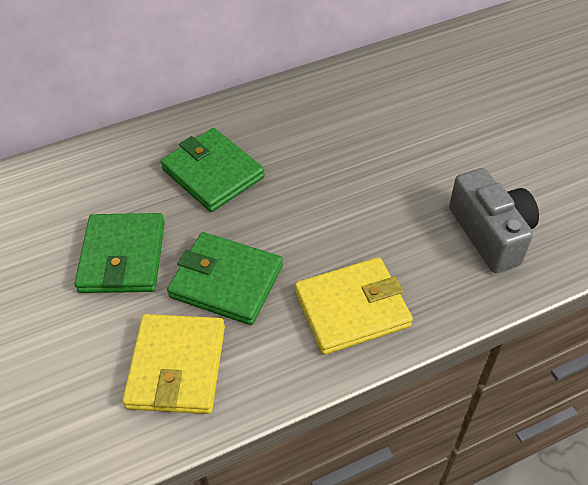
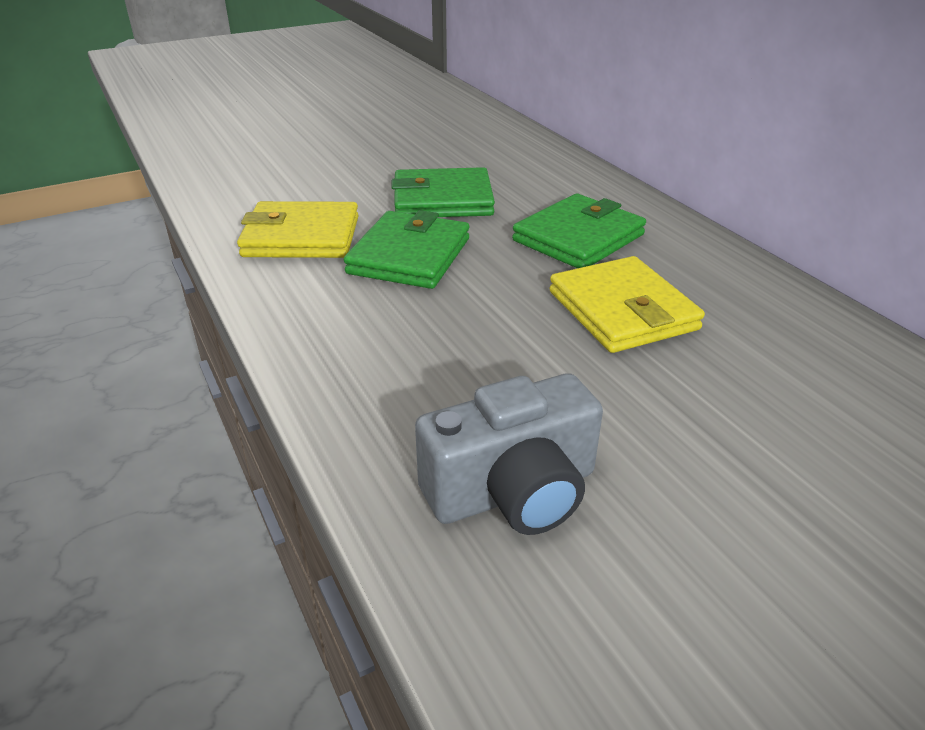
camera: 85 degrees right, 15 degrees down
(352, 308) = (362, 342): yellow wallet -> yellow wallet (622, 310)

